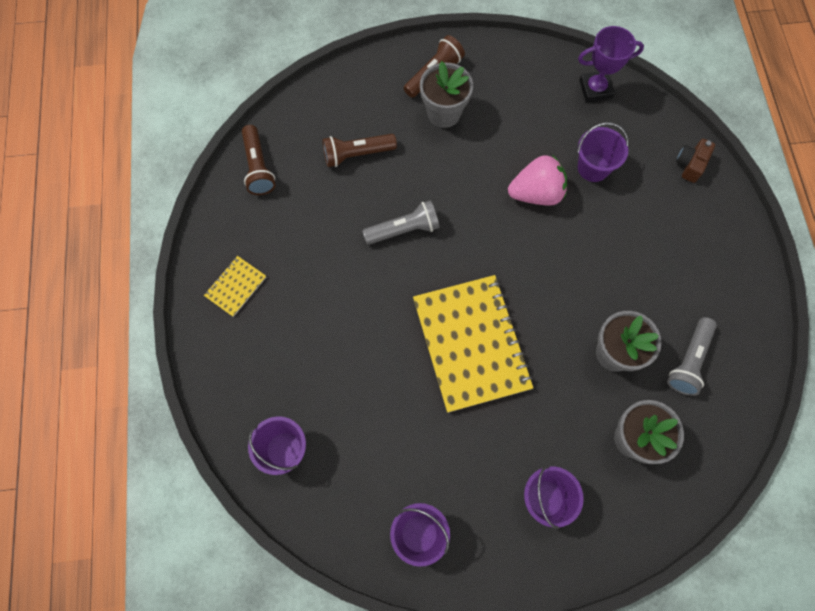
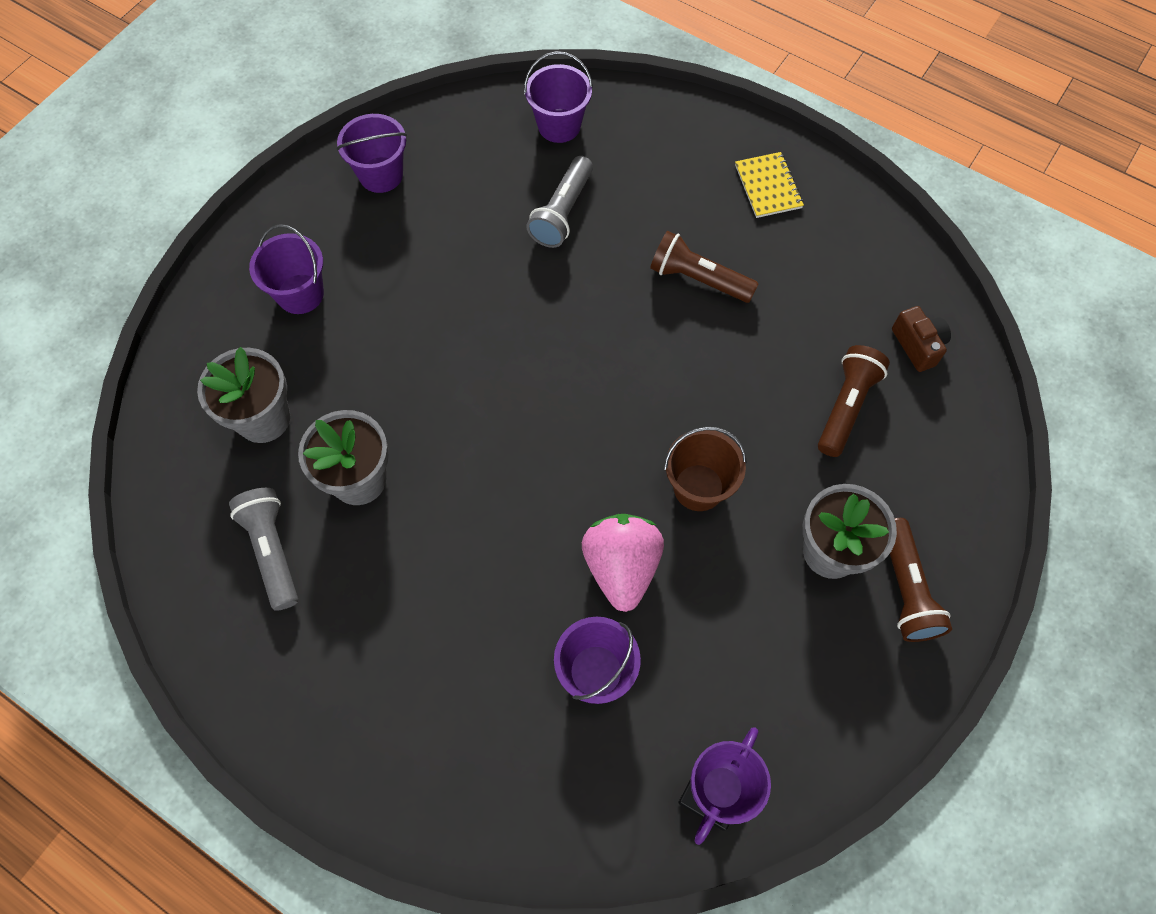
camera: 130 degrees right, 5 degrees down
(258, 167) = (909, 295): brown flashlight -> brown flashlight (698, 279)
(404, 230) = (700, 383): grey flashlight -> grey flashlight (562, 212)
(464, 189) = (698, 487): none -> brown bucket
(471, 344) = (507, 348): yellow notebook -> none
(536, 193) = (621, 567): pink strawberry -> pink strawberry turned 150 degrees clockwise
(690, 165) = (487, 812): brown camera -> brown camera (918, 345)

